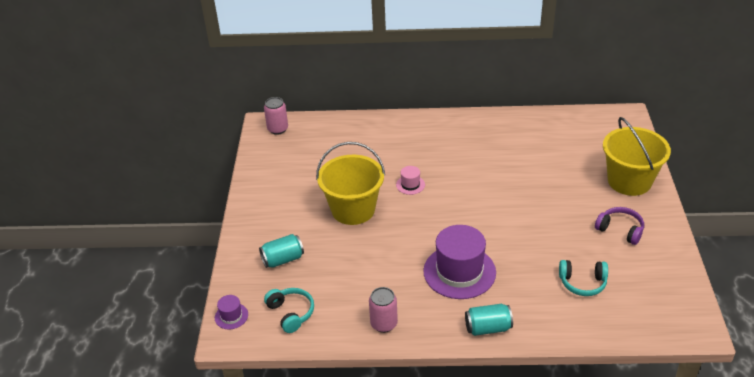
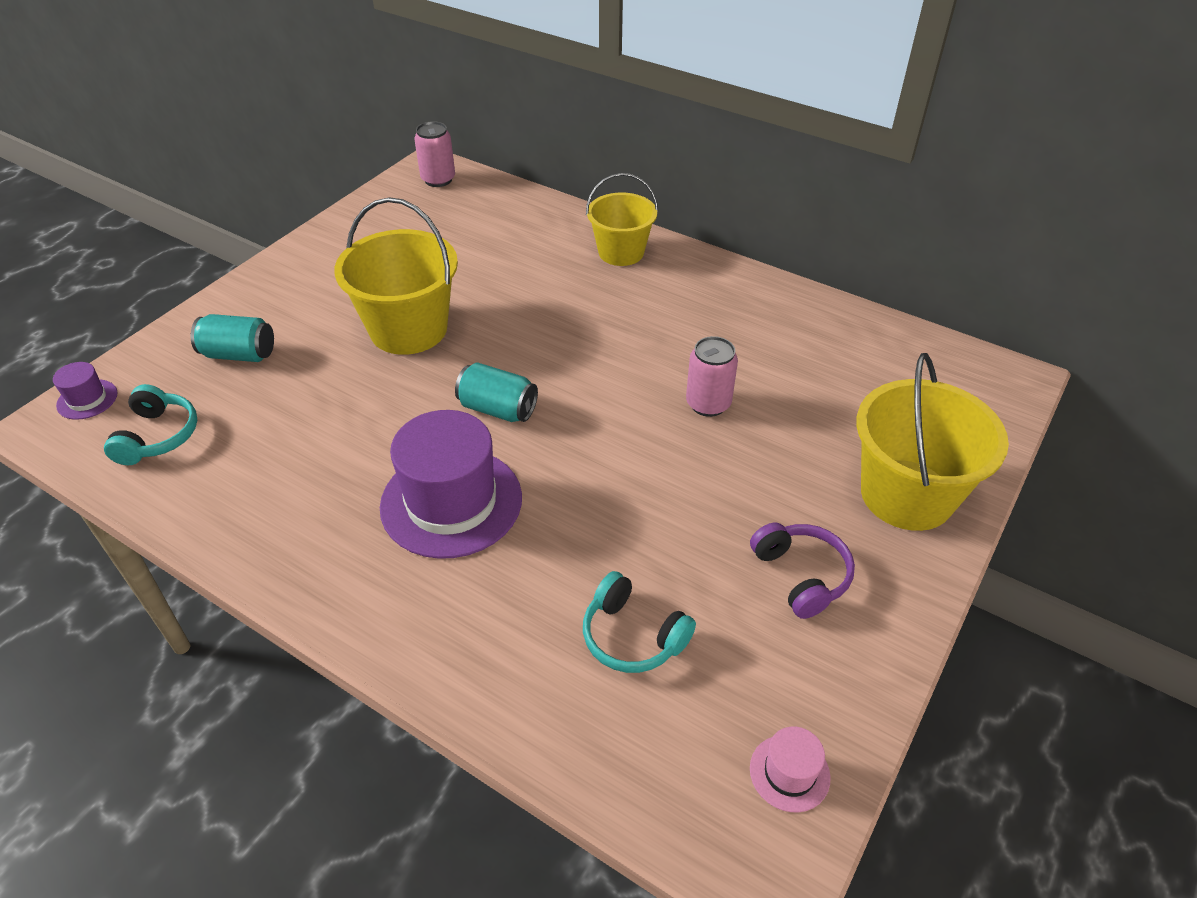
camera: 30 degrees right, 5 degrees up
(384, 324) = (252, 523): pink can -> pink can (708, 404)
(410, 185) = (528, 331): pink hat -> pink hat (789, 773)
(412, 129) = (621, 252): none -> yellow bucket
(488, 328) = (390, 623): turquoise can -> turquoise can (498, 409)

